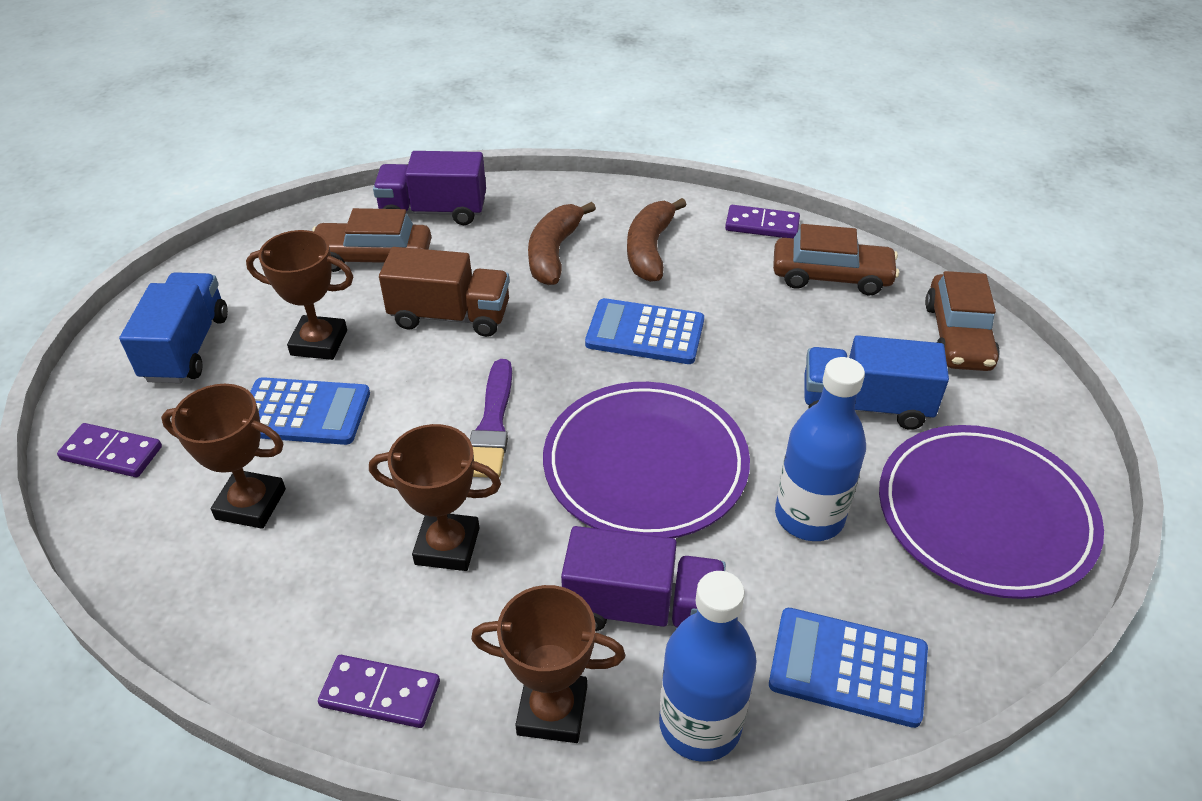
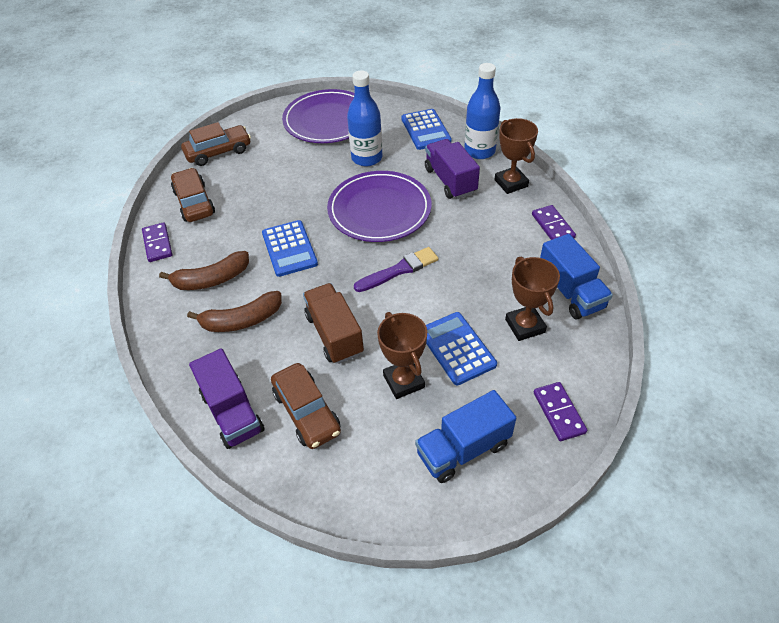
camera: 120 degrees left, 5 degrees up
(447, 546) = (477, 245): brown trophy -> none
(865, 405) = (288, 163): blue truck -> blue truck (570, 292)

